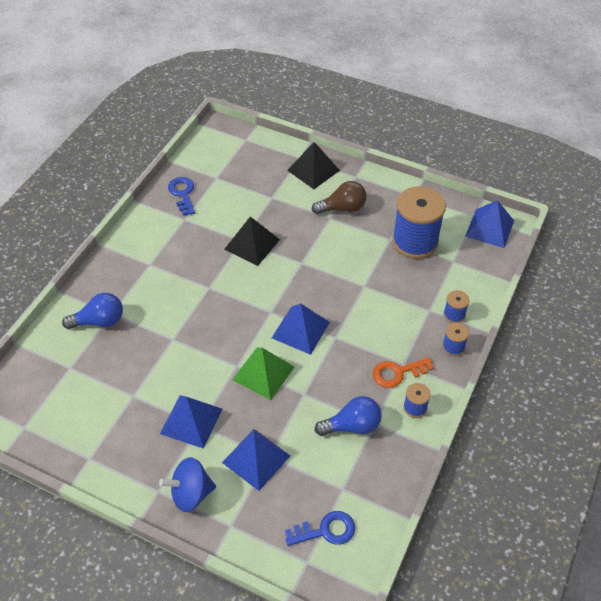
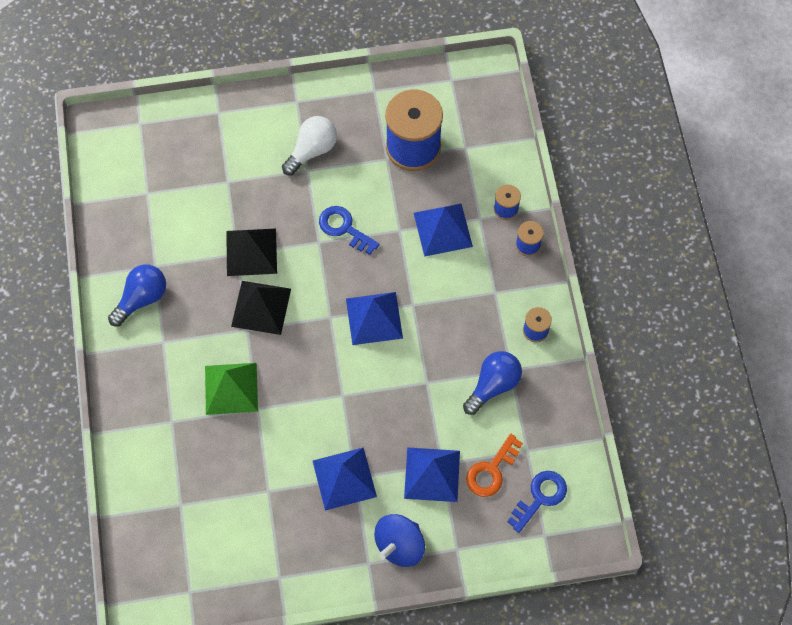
camera: 35 degrees left, 15 degrees up
(99, 321) = (167, 437): blue light bulb -> blue light bulb (142, 298)
(182, 194) = (127, 236): blue key -> blue key (344, 228)
(263, 373) = (373, 386): green pyramid -> green pyramid (231, 388)
(313, 170) = (245, 120): black pyramid -> black pyramid (261, 307)
(342, 208) = (312, 150): brown light bulb -> white light bulb
(397, 373) = (496, 305): orange key -> orange key (491, 470)
(489, 228) = (475, 86): blue pyramid -> blue pyramid (443, 229)

